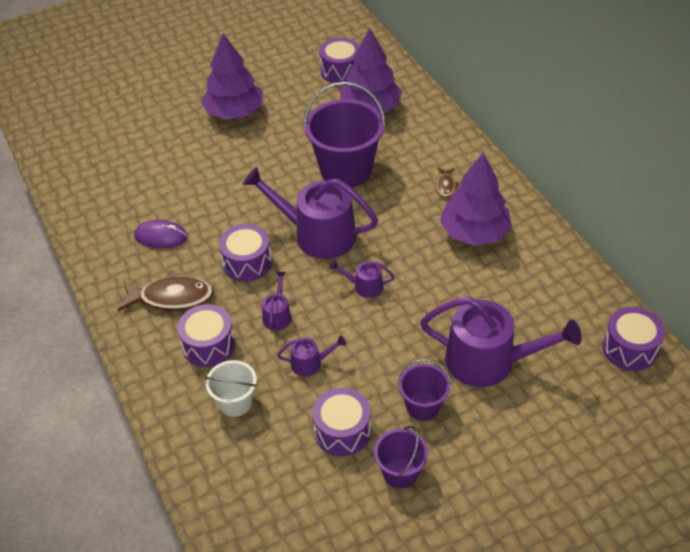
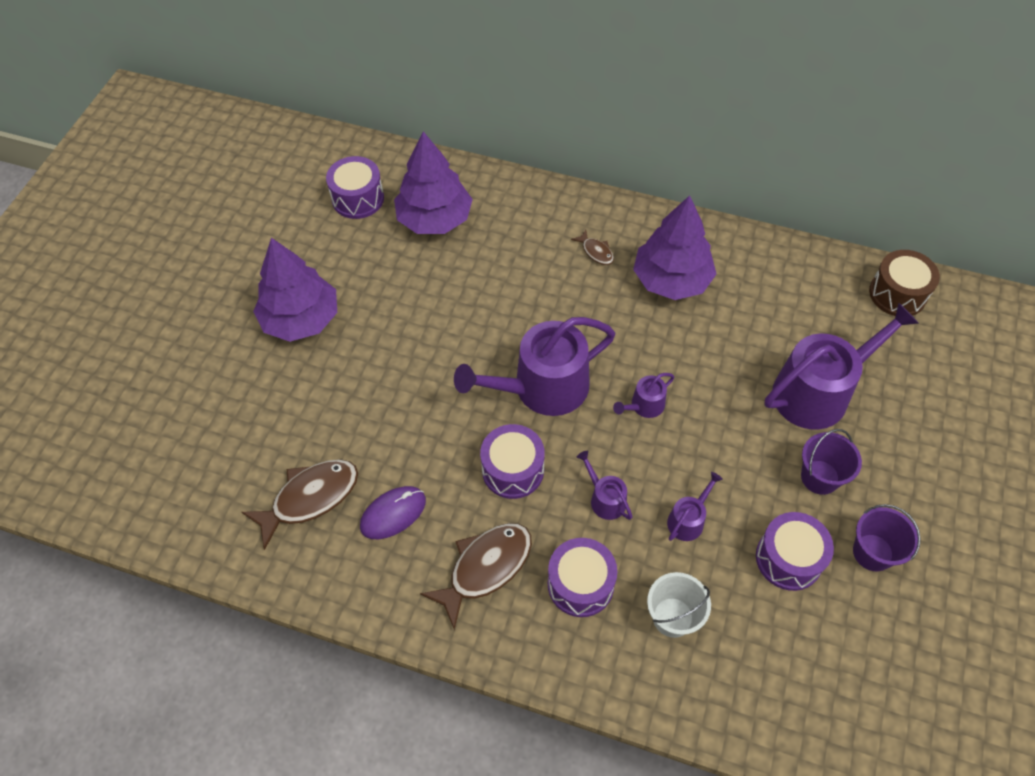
camera: 45 degrees left, 10 degrees up
(132, 199) = (310, 498): none -> brown fish
(346, 170) = (489, 301): purple bucket -> none
(629, 348) = (897, 294): purple drum -> brown drum

